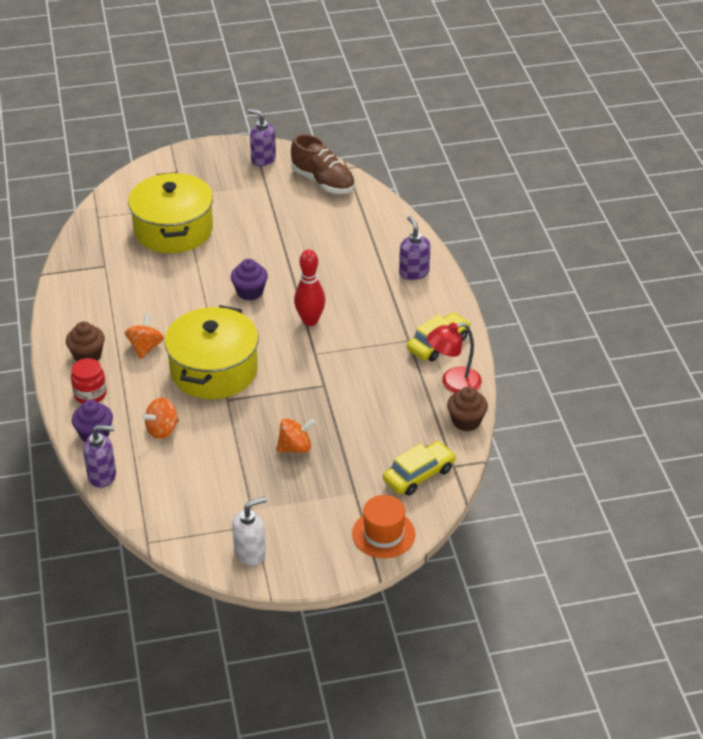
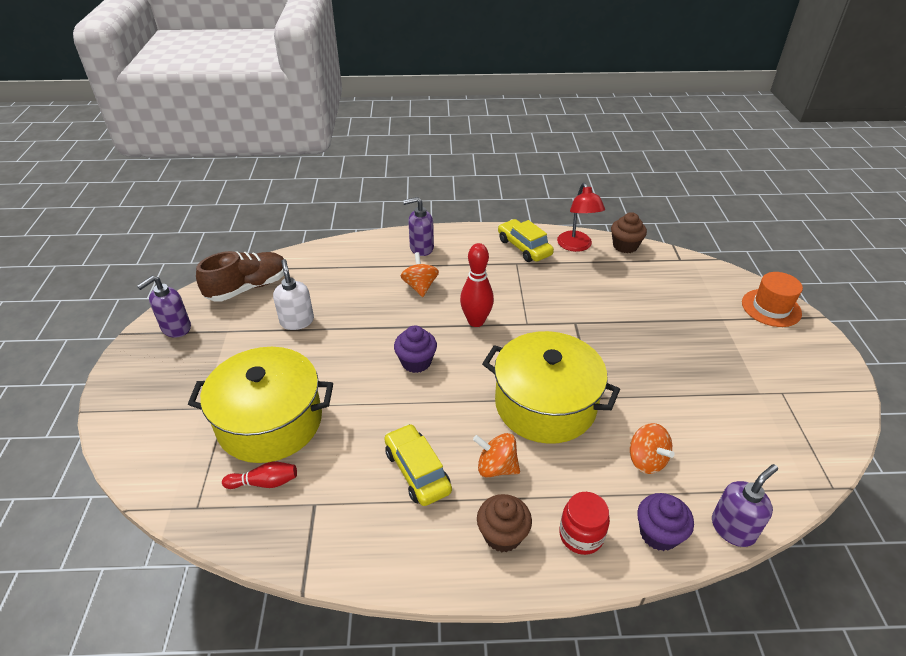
camera: 80 degrees left, 0 degrees up
(102, 476) = (733, 528): purple soap dispenser -> purple soap dispenser turned 45 degrees clockwise
(119, 240) = (264, 482): none -> red bowling pin
(250, 552) = (821, 399): white soap dispenser -> white soap dispenser (297, 321)
(295, 448) = (666, 352): orange spinning top -> orange spinning top (420, 286)
(419, 475) = (694, 279): yellow car -> yellow car (417, 471)

